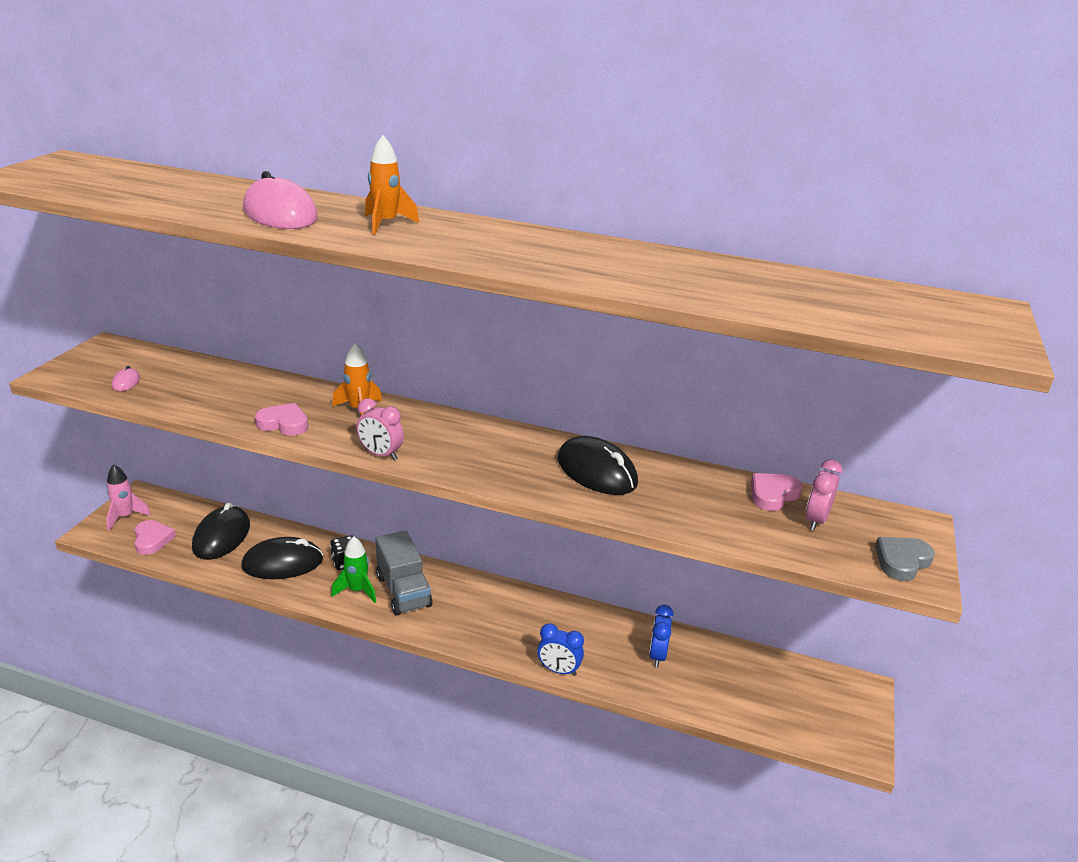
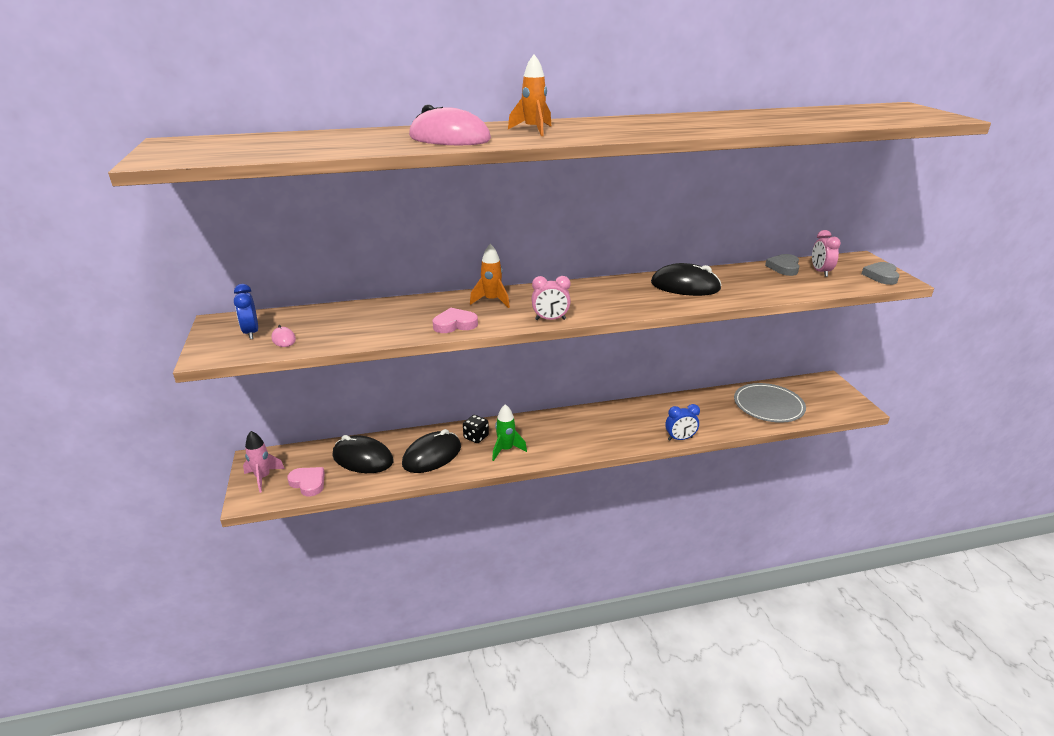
camera: 30 degrees left, 0 degrees up
(221, 536) = (363, 458): black mouse -> black mouse turned 45 degrees counterclockwise
(403, 591) = (536, 437): grey truck -> none
(657, 655) = (719, 408): blue clock -> blue clock (251, 333)
(728, 683) = (768, 405): none -> grey plate
(773, 494) = (784, 267): pink heart -> grey heart

